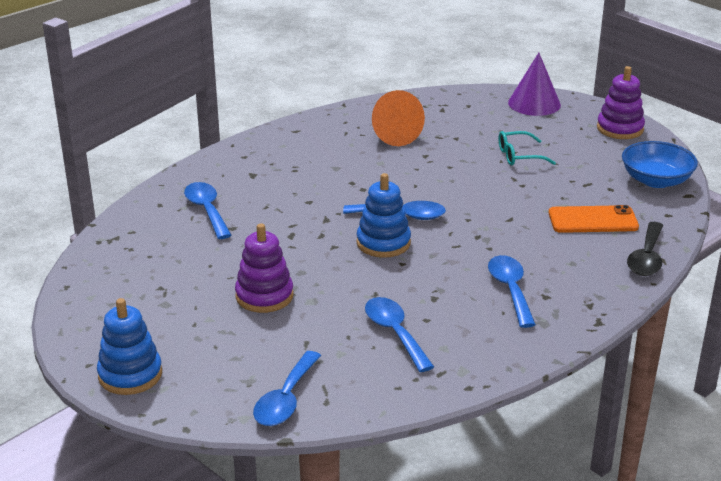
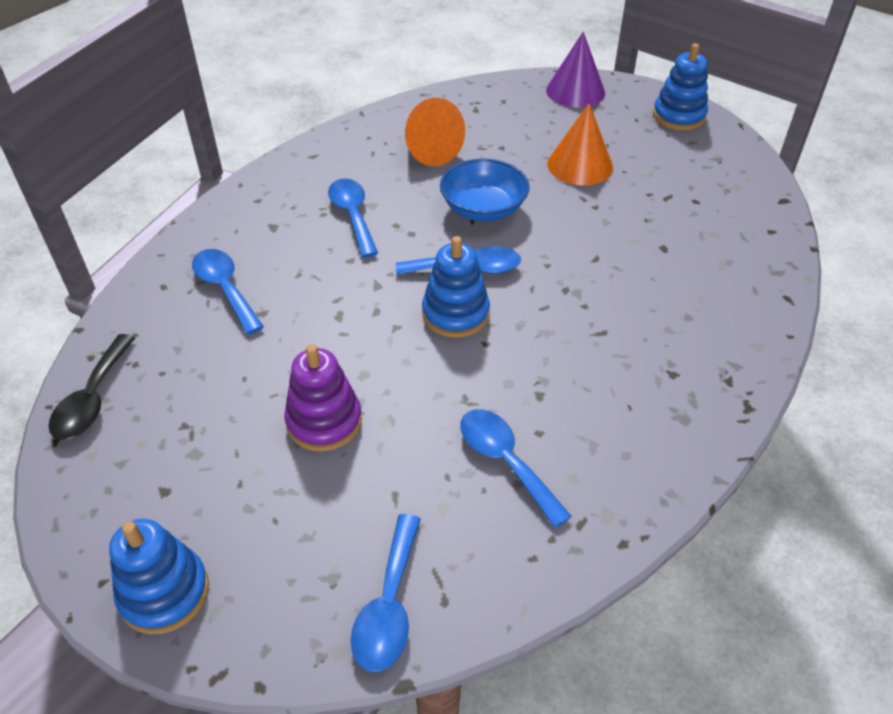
camera: 10 degrees left, 15 degrees up
(510, 290) = (628, 369): blue spoon -> blue spoon (352, 215)
(519, 156) = (580, 165): turquoise glasses -> orange cone
(593, 220) = (691, 249): orange phone -> none
(620, 129) = (679, 116): purple stacking toy -> blue stacking toy
(646, 258) = (770, 298): black spoon -> black spoon (93, 398)
(656, 180) = (741, 183): blue bowl -> blue bowl (483, 209)

